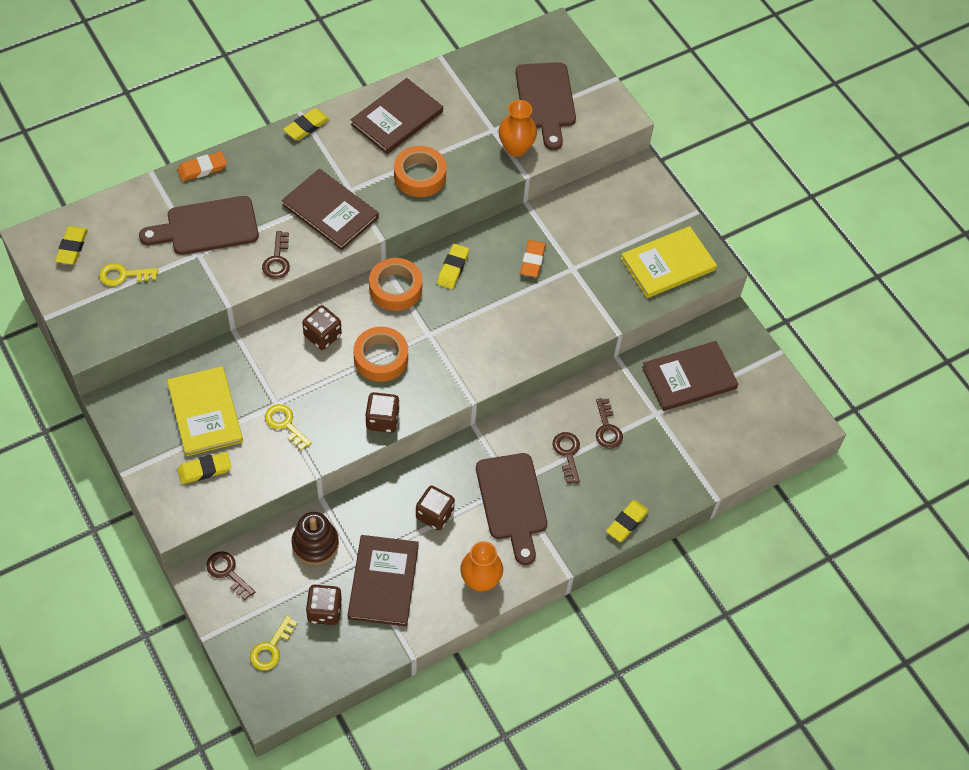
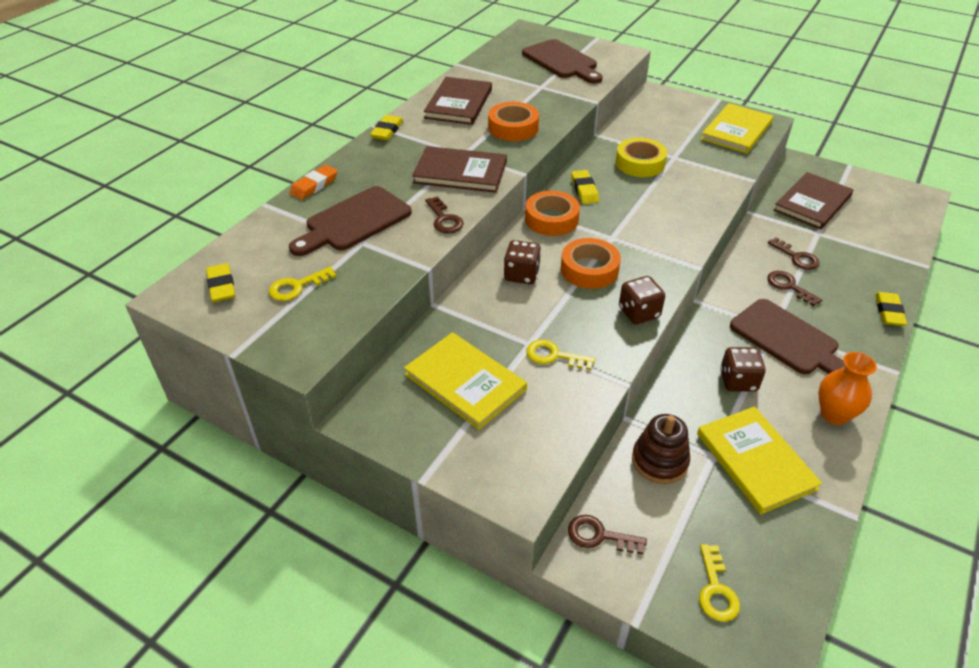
camera: 25 degrees left, 15 degrees down
(204, 470) = (510, 433): yellow eraser -> none
(324, 611) = (730, 519): brown dice -> none
(383, 582) = (755, 461): brown book -> yellow book
(516, 148) = (570, 90): orange vase -> none
(532, 260) = (640, 163): orange eraser -> yellow tape

